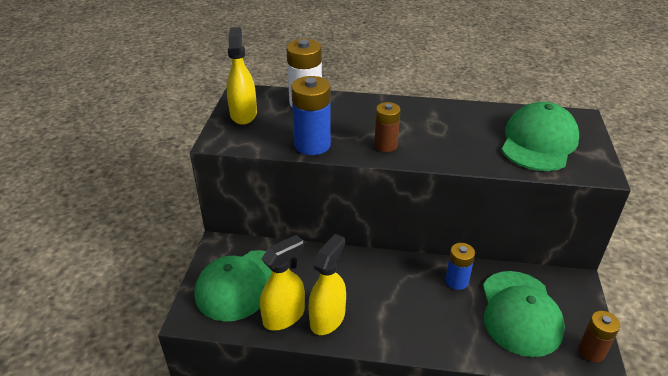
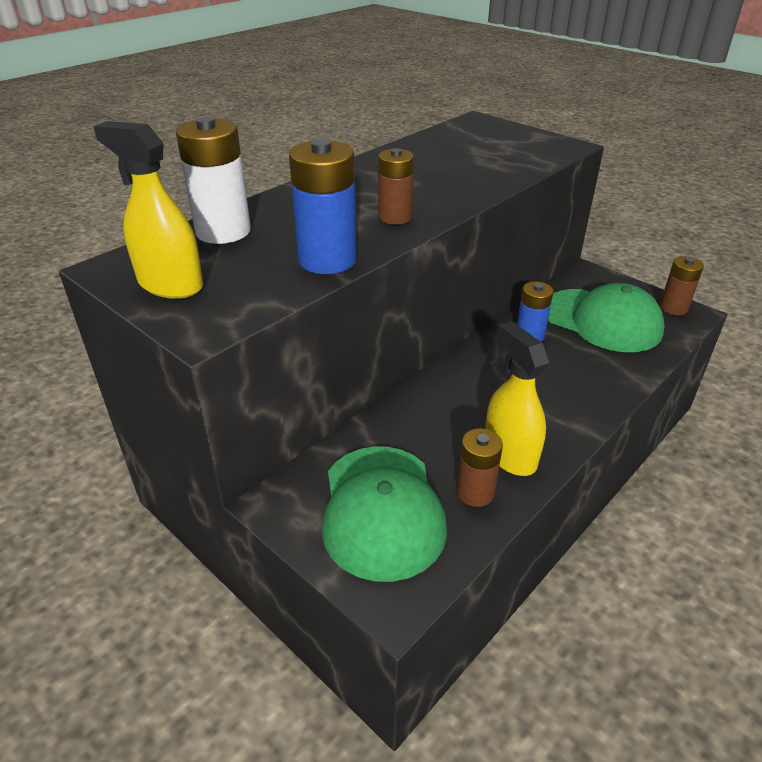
camera: 55 degrees left, 0 degrees up
(284, 316) = (475, 492): yellow spray bottle -> brown battery
(538, 142) = (492, 148): green cap -> none

